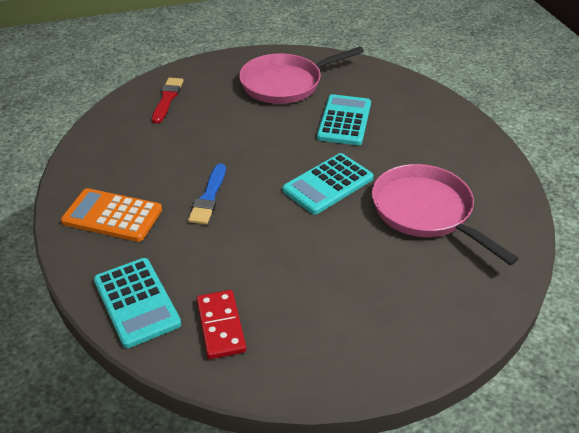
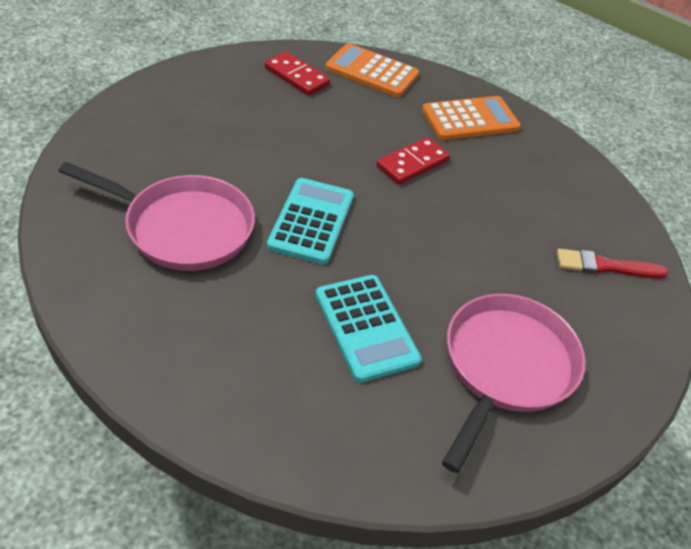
camera: 140 degrees right, 5 degrees up
(136, 302) = (371, 71): turquoise calculator -> orange calculator
(167, 99) = (605, 266): red brush -> red brush turned 120 degrees clockwise
(209, 197) = (412, 163): blue brush -> red domino

